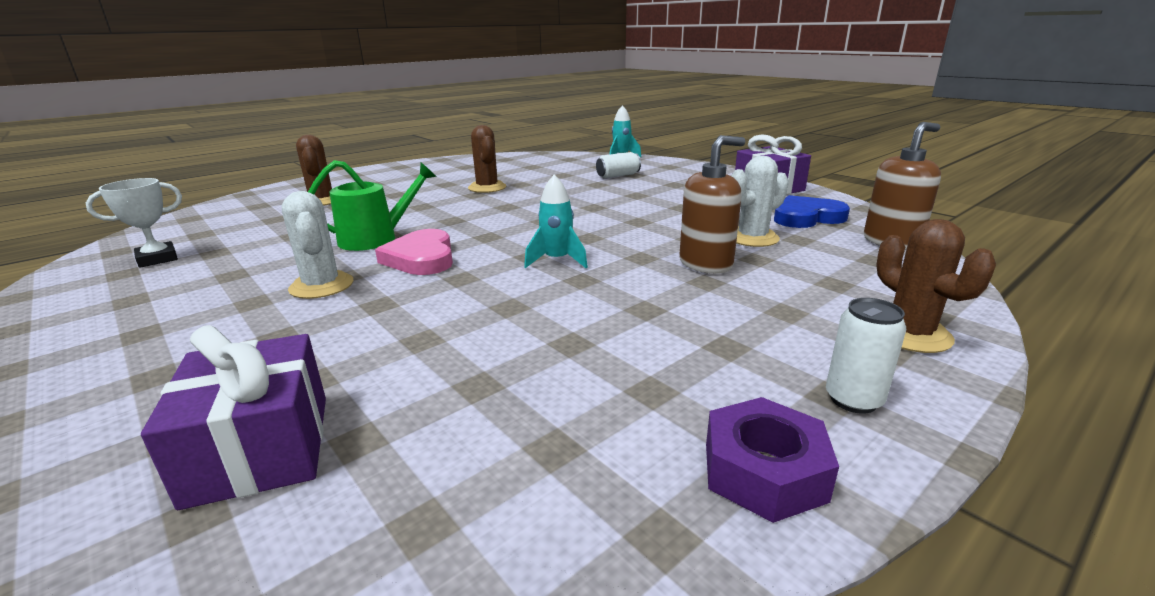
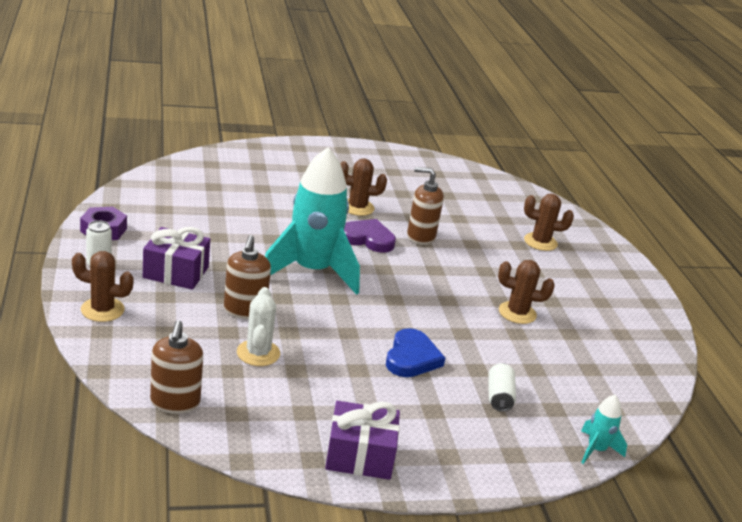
camera: 115 degrees right, 5 degrees up
(157, 259) = (451, 182): white trophy -> none
(260, 448) = (230, 174): purple gift -> purple gift (176, 272)
(321, 286) = (357, 207): white cactus -> brown cactus
(375, 239) = (420, 236): green watering can -> brown soap dispenser
(421, 258) = (367, 239): pink heart -> purple heart
(557, 260) = (312, 271): turquoise rocket -> turquoise rocket, size x2.32
(806, 217) = (262, 408): blue heart -> blue heart (411, 358)

